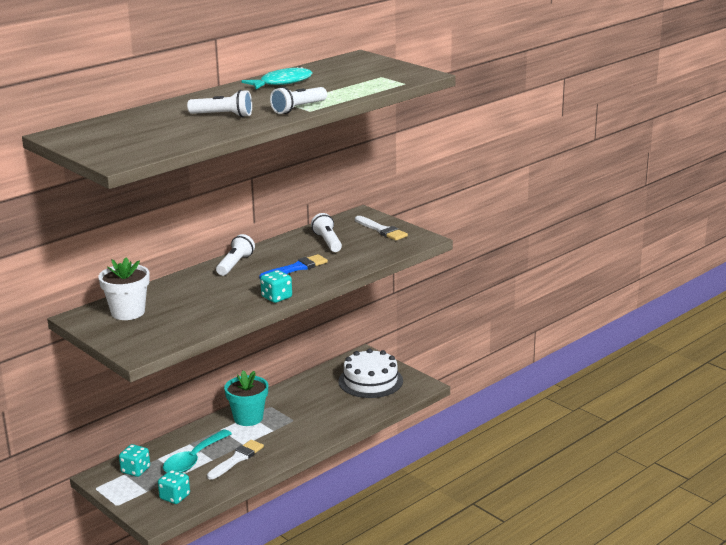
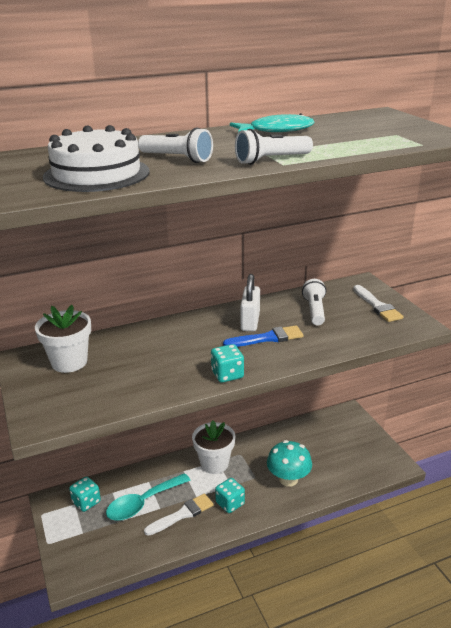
camera: 20 degrees right, 5 degrees up
(175, 497) = (103, 549): turquoise dice -> turquoise dice (230, 503)
(235, 264) = (208, 321): white flashlight -> none
(248, 418) = (214, 463): turquoise flower pot -> white flower pot
(273, 259) = (250, 321): none -> white padlock
(326, 415) = (288, 479): none -> turquoise mushroom
(370, 381) = (346, 446): white cake -> white cake (96, 174)

